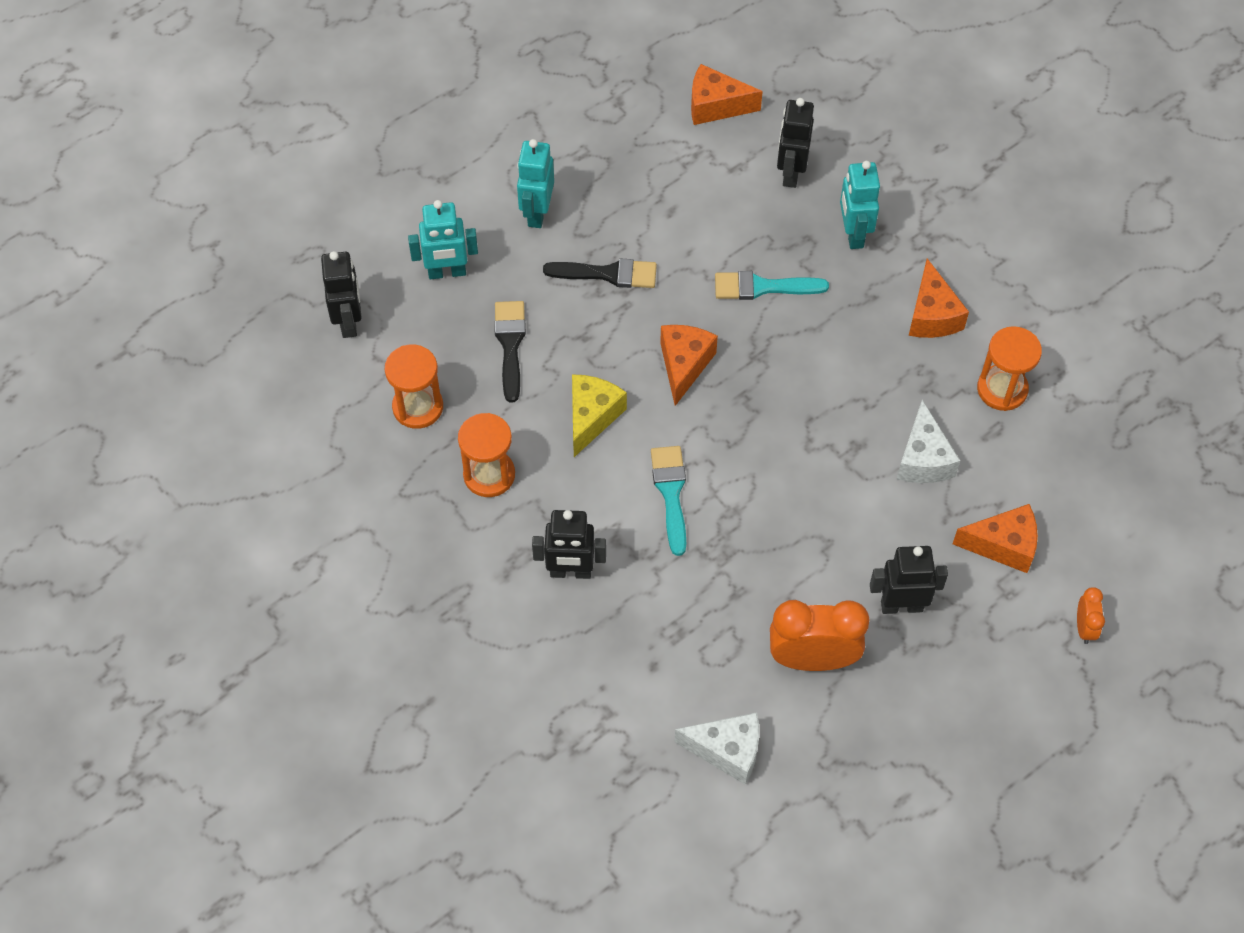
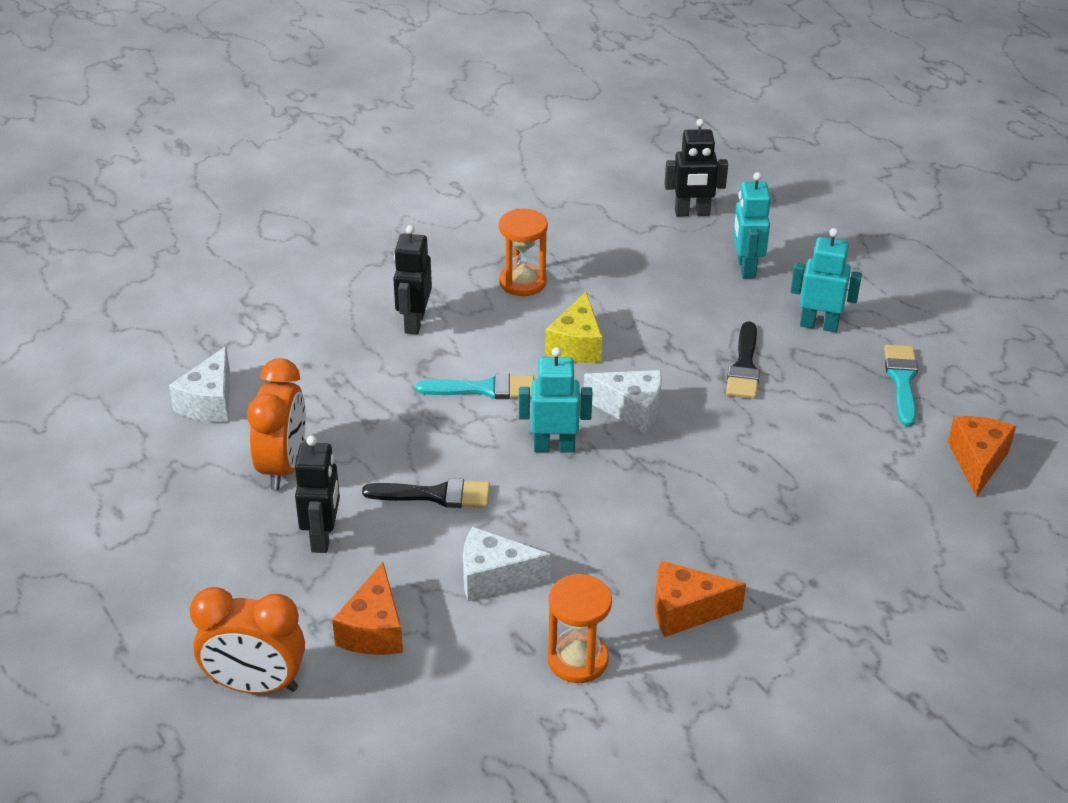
camera: 95 degrees right, 20 degrees down
(418, 407) = (599, 246): orange hourglass -> none
(510, 344) = (662, 301): black brush -> black brush (435, 495)
(592, 417) = (576, 345): yellow cheese -> yellow cheese turned 75 degrees clockwise
(684, 365) = (631, 409): orange cheese -> white cheese
(762, 287) = (727, 475): turquoise brush -> turquoise brush (902, 380)
(790, 173) = (887, 513): black robot -> none
(853, 234) = (801, 556): turquoise robot -> turquoise robot (554, 447)
(1084, 627) = (255, 685): orange clock -> orange clock, size x2.05

